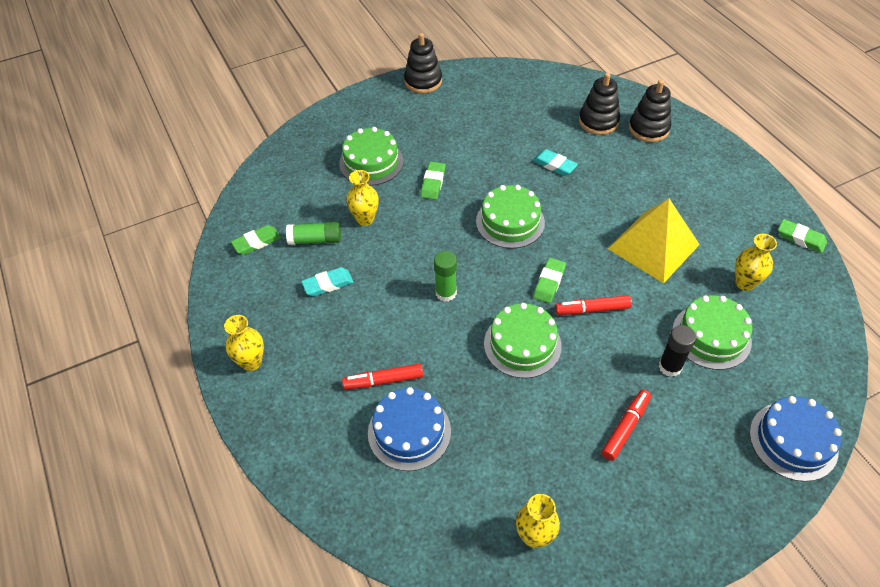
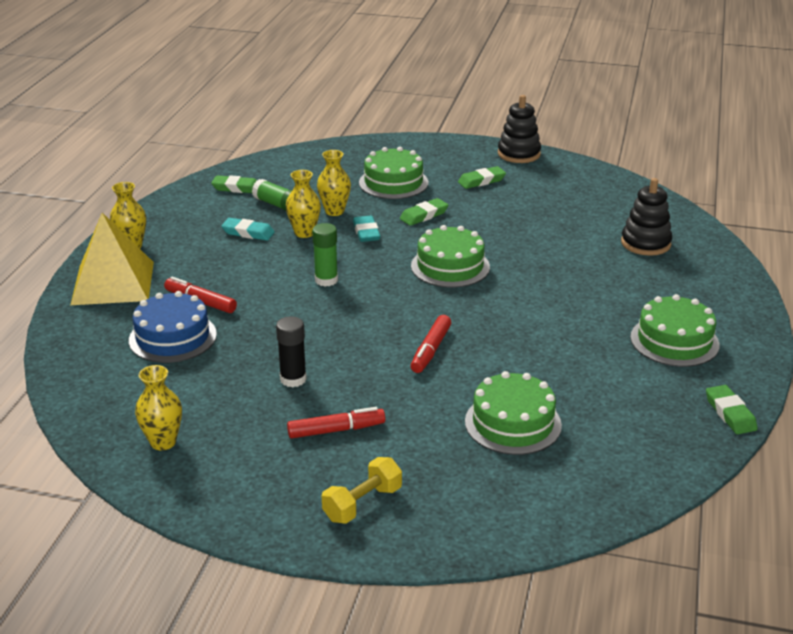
camera: 40 degrees right, 20 degrees down
(522, 344) = (336, 338): green cake -> green cake (674, 341)
(549, 282) = (421, 316): green eraser -> green eraser (481, 181)
(554, 165) = (552, 251): turquoise eraser -> turquoise eraser (366, 232)
(592, 309) = (430, 350): red marker -> red marker turned 105 degrees counterclockwise
(648, 129) = (691, 269): black stacking toy -> none
(653, 246) = (558, 342): yellow pyramid -> yellow pyramid (113, 283)
(670, 366) = (439, 419): black glue stick -> black glue stick (293, 379)
(717, 477) = (362, 504): none -> yellow dumbbell
(744, 283) = (610, 410): yellow vase -> yellow vase (304, 233)
(793, 441) = (473, 528): blue cake -> none

